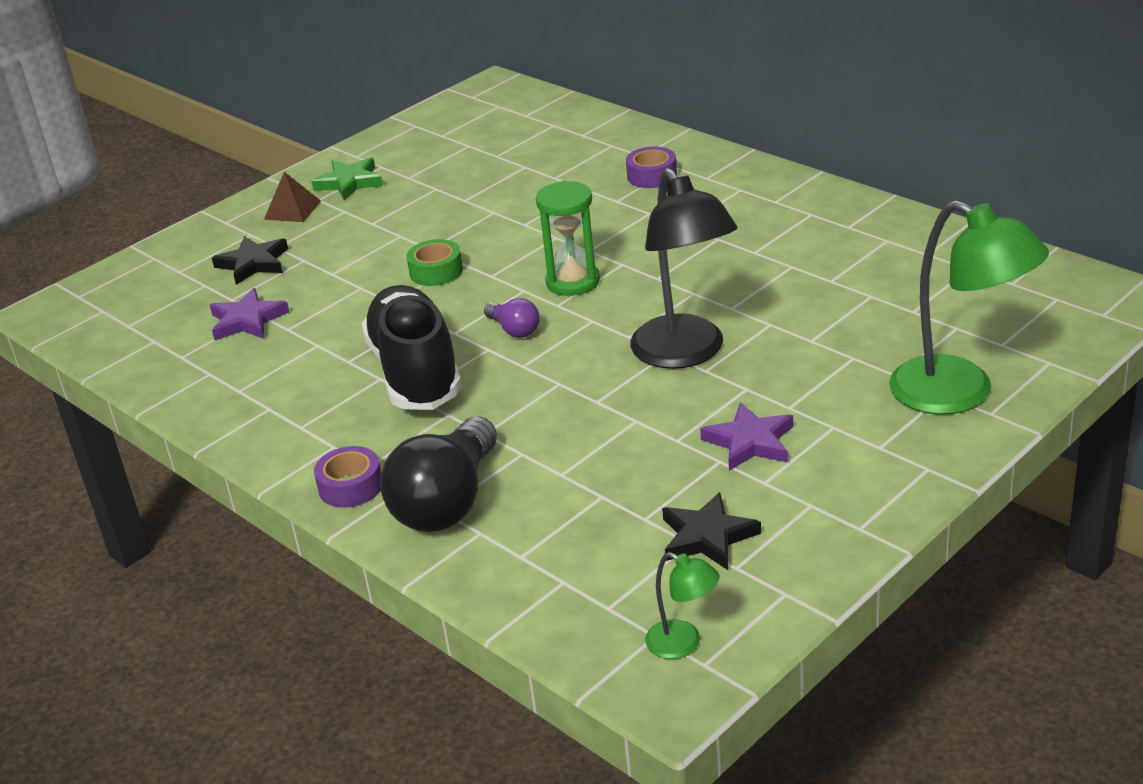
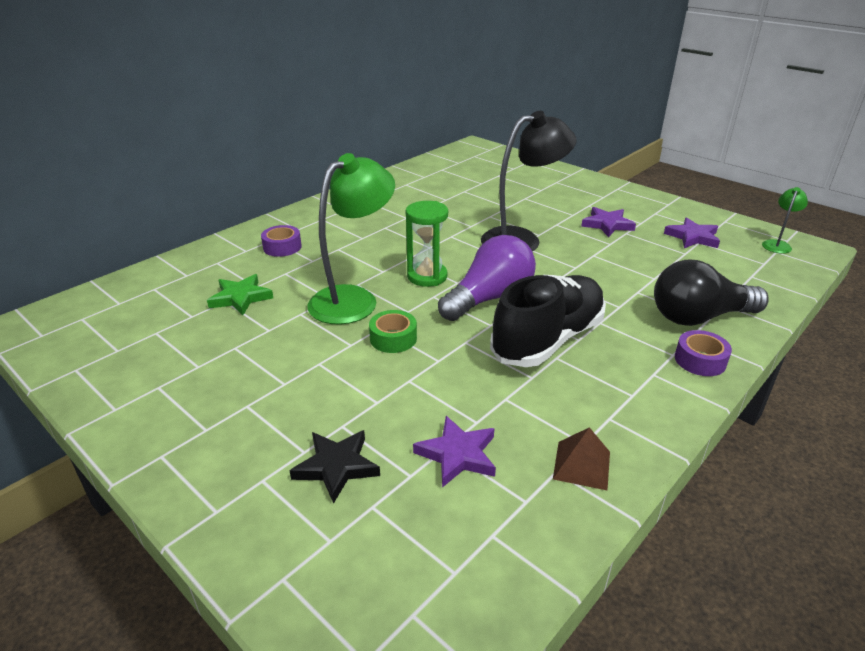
camera: 95 degrees left, 0 degrees up
(292, 210) = (220, 448): brown pyramid -> brown pyramid (582, 465)
(349, 182) = (181, 407): green star -> green star (241, 297)
(415, 372) = (548, 340): black shoe -> black shoe turned 150 degrees clockwise
(447, 501) = (699, 317): black light bulb -> black light bulb turned 150 degrees clockwise
(514, 330) = (489, 298): purple light bulb -> purple light bulb, size x2.09
(707, 537) = (692, 237): black star -> purple star
(960, 394) = (556, 178): green lamp -> green lamp (353, 299)

